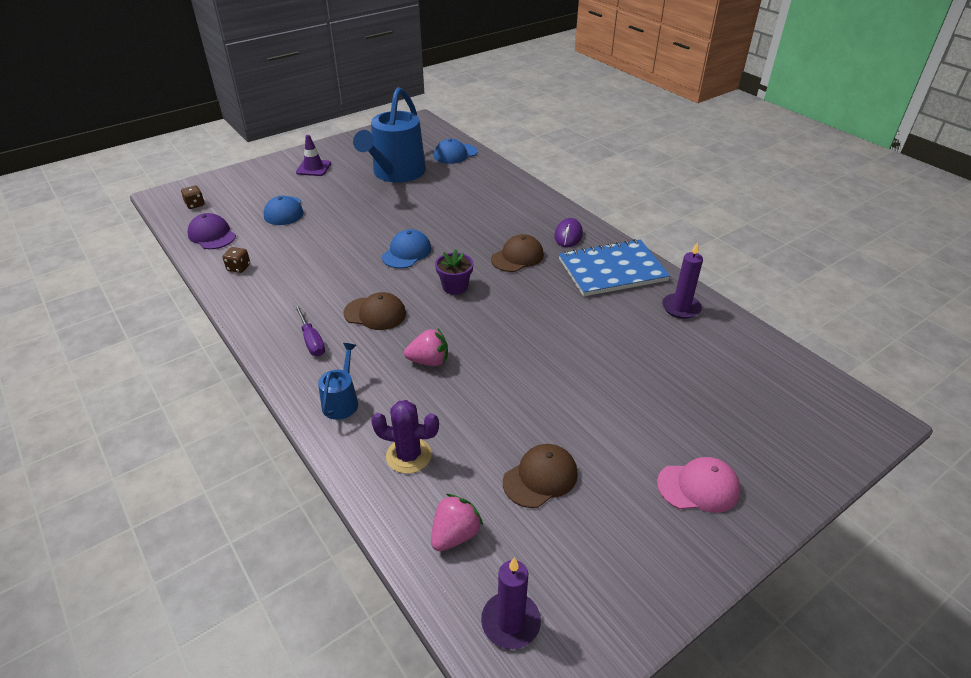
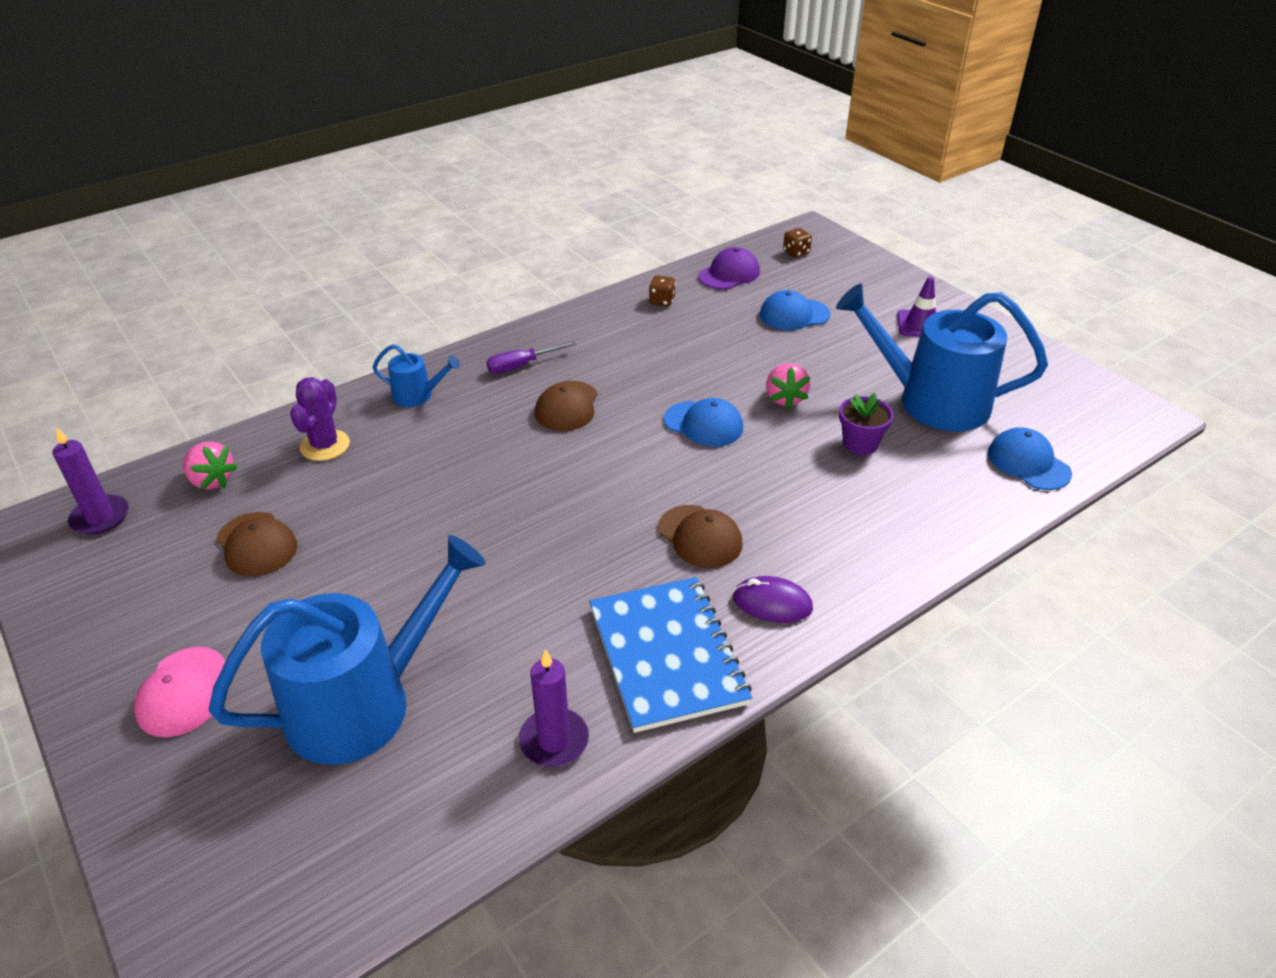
camera: 90 degrees right, 0 degrees up
(429, 361) = (470, 454): pink strawberry -> pink strawberry (785, 398)
(455, 287) = (621, 471): purple flower pot -> purple flower pot (860, 444)
(679, 388) = (362, 703): none -> blue watering can

